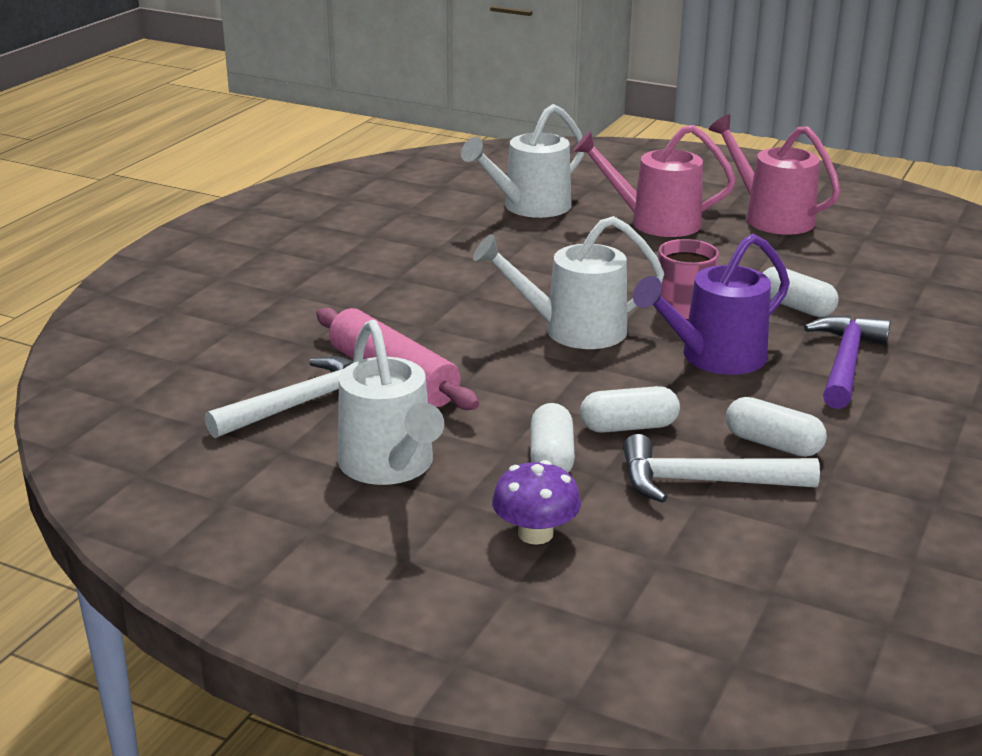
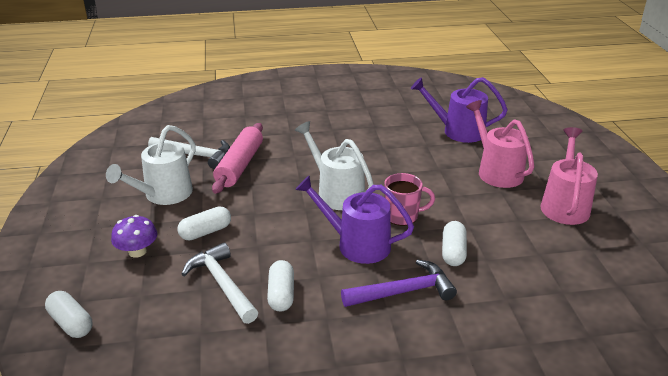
camera: 55 degrees right, 5 degrees up
(529, 207) = (458, 131): white watering can -> purple watering can
(628, 427) = (255, 243): white capsule -> white capsule (71, 323)

